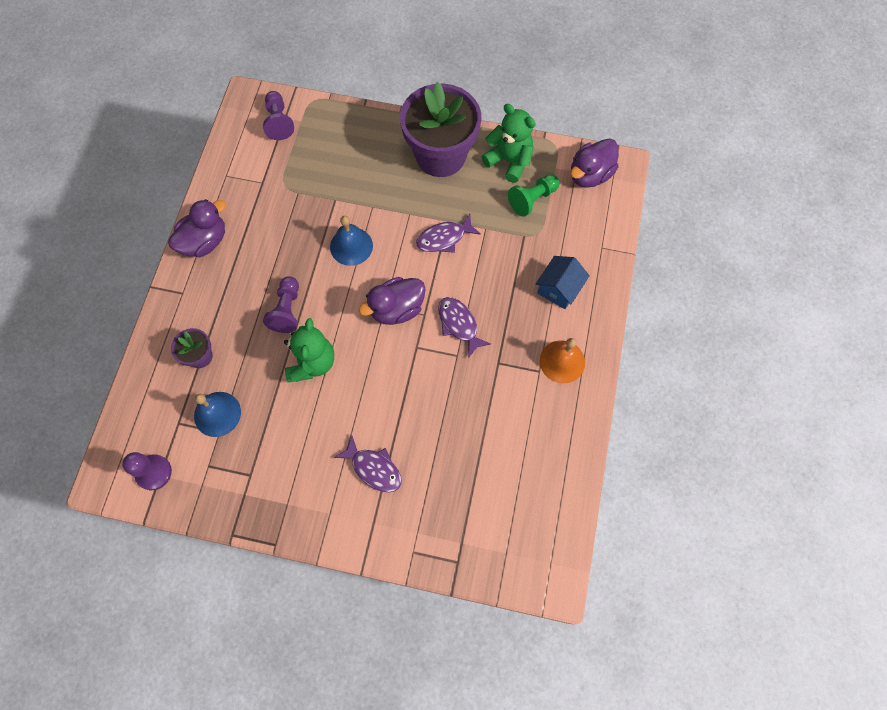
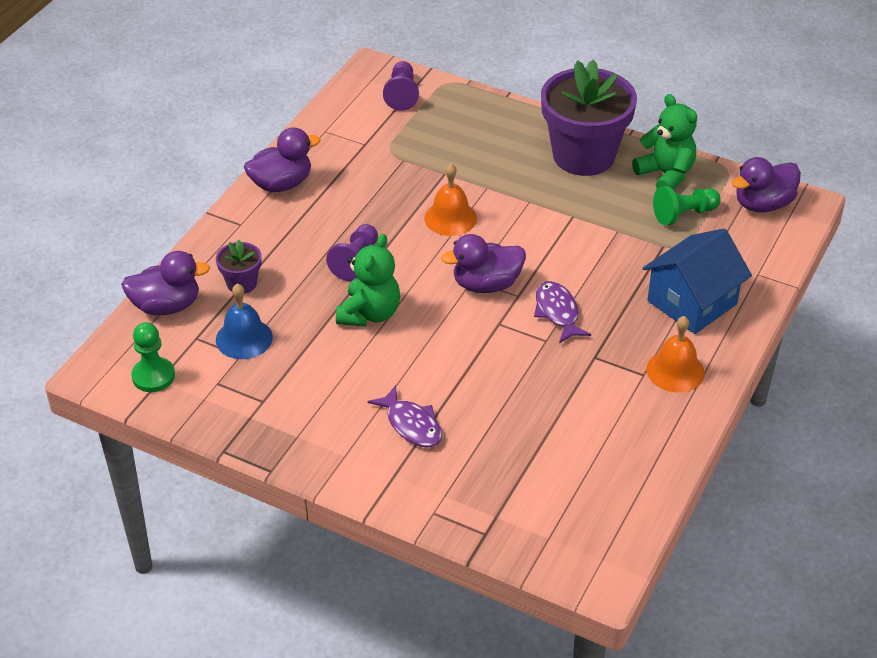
camera: 15 degrees right, 25 degrees down
(144, 395) = (166, 306): none -> purple duck
(154, 472) = (153, 376): purple pawn -> green pawn
(351, 246) = (450, 218): blue bell -> orange bell
(444, 238) = (564, 231): purple fish -> none
(559, 289) = (692, 302): blue house -> blue house, size x1.56

